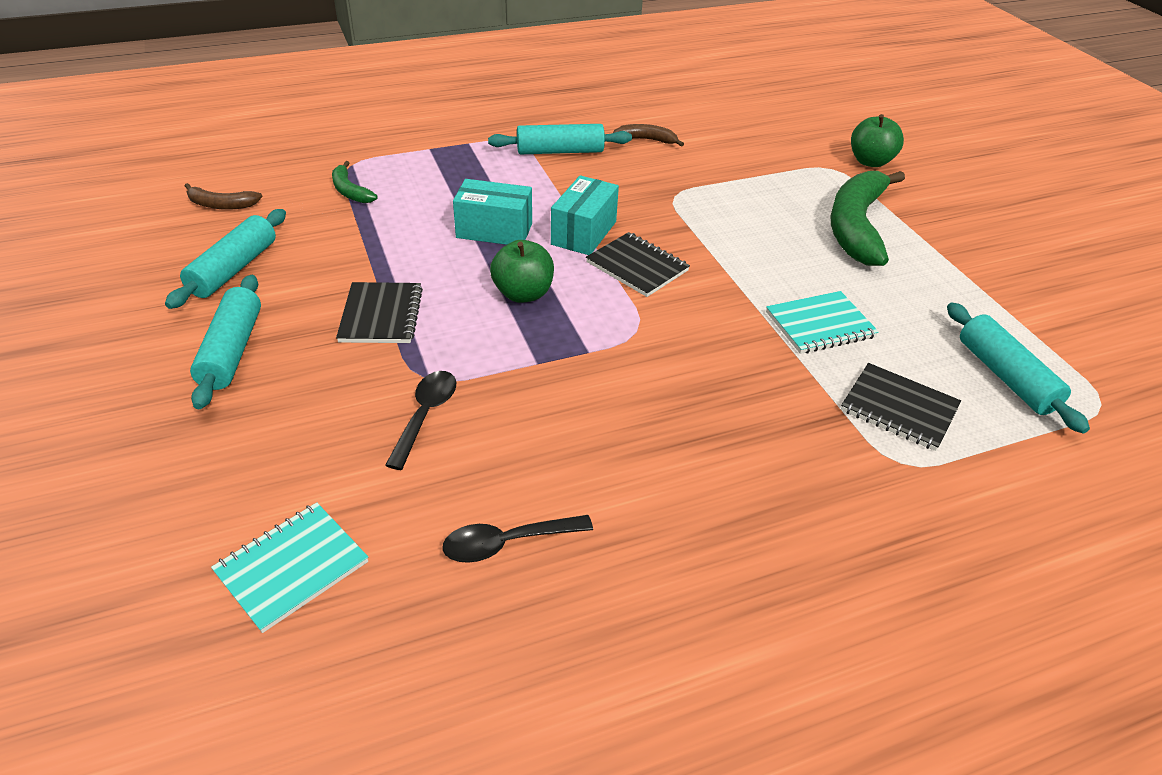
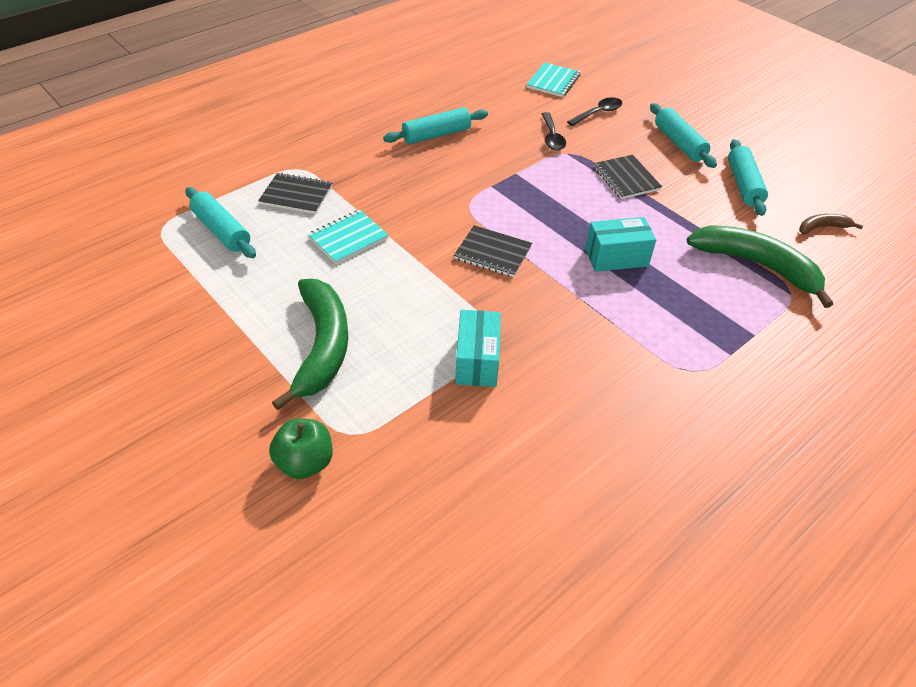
camera: 160 degrees right, 5 degrees up
(350, 191) = (757, 265): green banana -> green banana, size x2.13
(507, 543) = (476, 103): black spoon -> black spoon (598, 113)
(523, 294) = (555, 212): green apple -> none
(560, 151) = (638, 370): turquoise rolling pin -> turquoise rolling pin (436, 135)
(584, 233) = (549, 273): turquoise box -> turquoise box (477, 361)
(646, 140) = (566, 420): brown banana -> none

